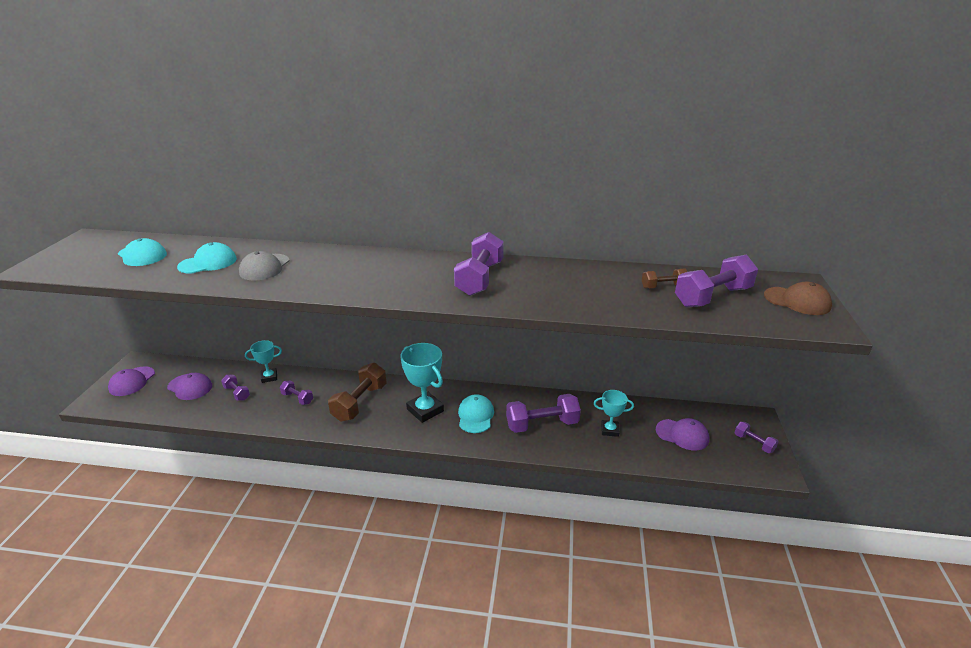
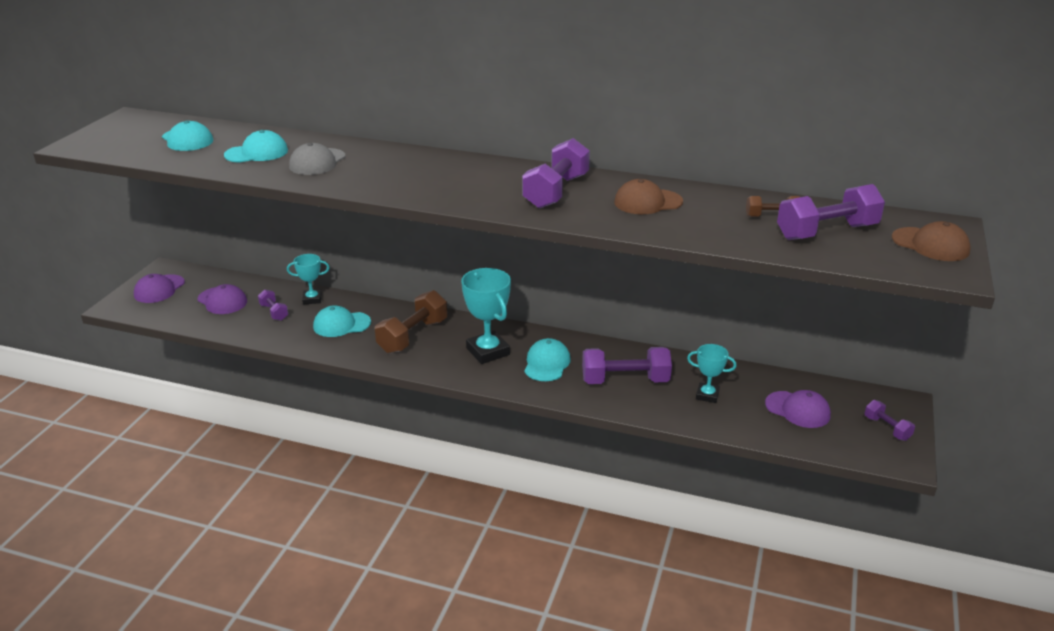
camera: 10 degrees right, 0 degrees up
(297, 398) = (341, 324): purple dumbbell -> turquoise cap
(559, 282) = (647, 202): none -> brown cap

